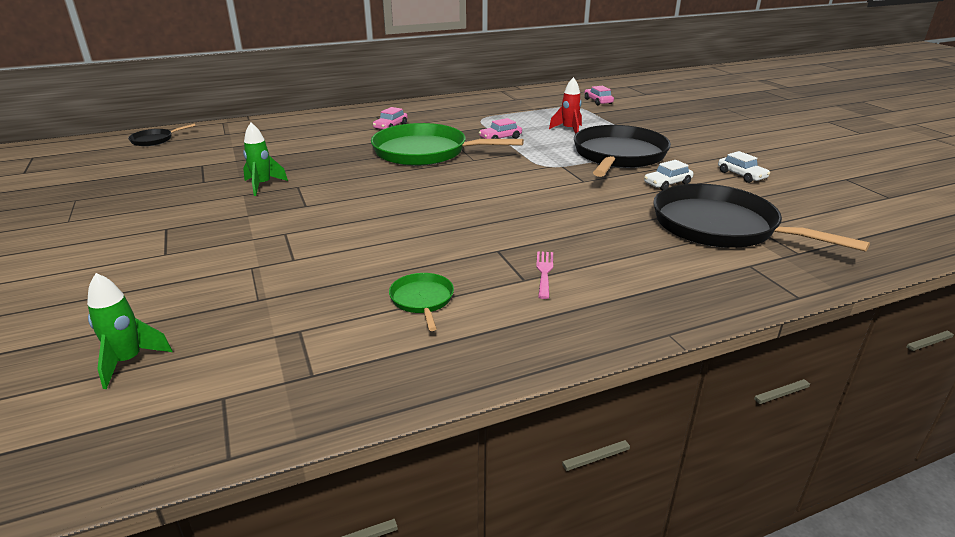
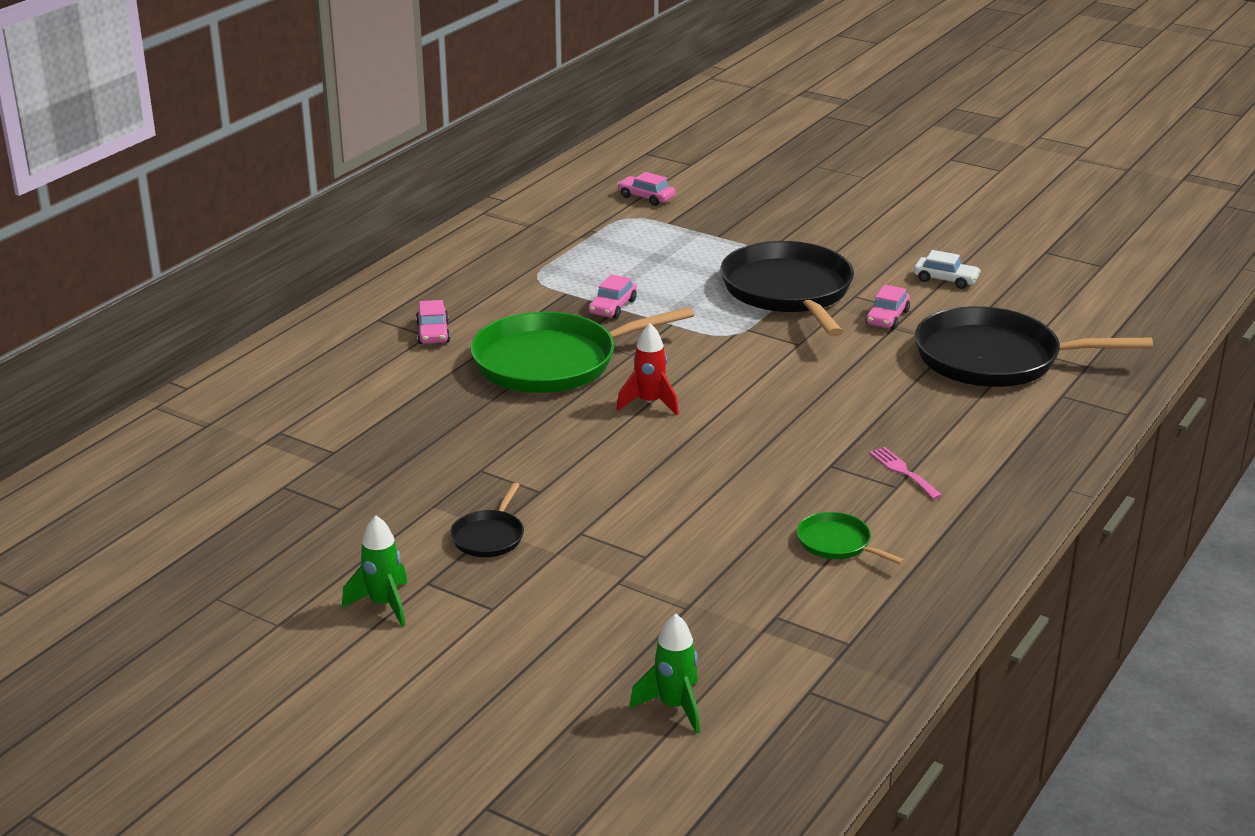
camera: 35 degrees left, 0 degrees up
(154, 140) = (112, 474): black pan -> black pan (489, 536)
(262, 185) = (432, 485): green rocket -> green rocket (383, 605)
(569, 130) = (678, 265): red rocket -> red rocket (649, 403)
(667, 183) = (887, 317): white car -> pink car

